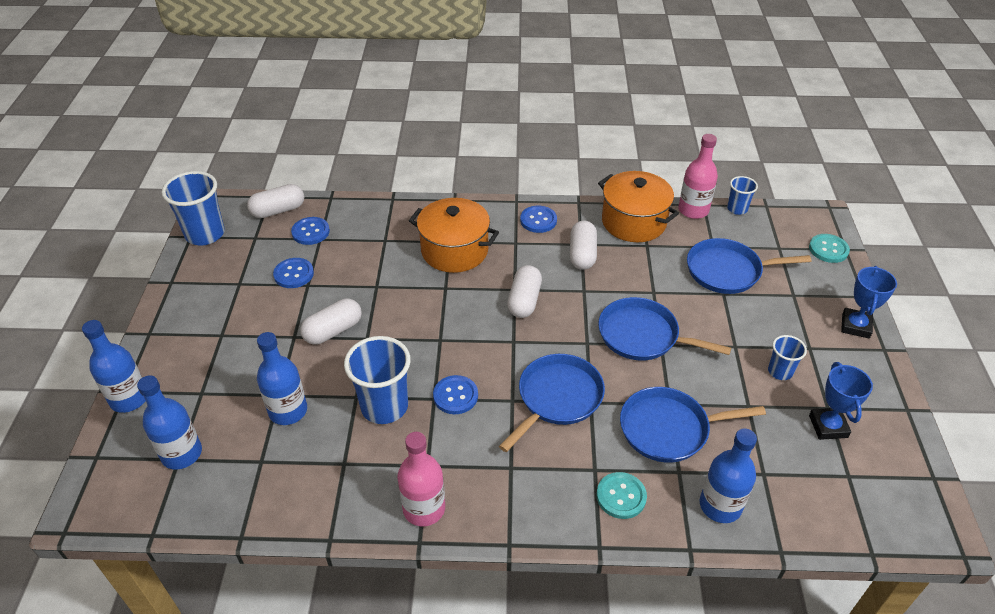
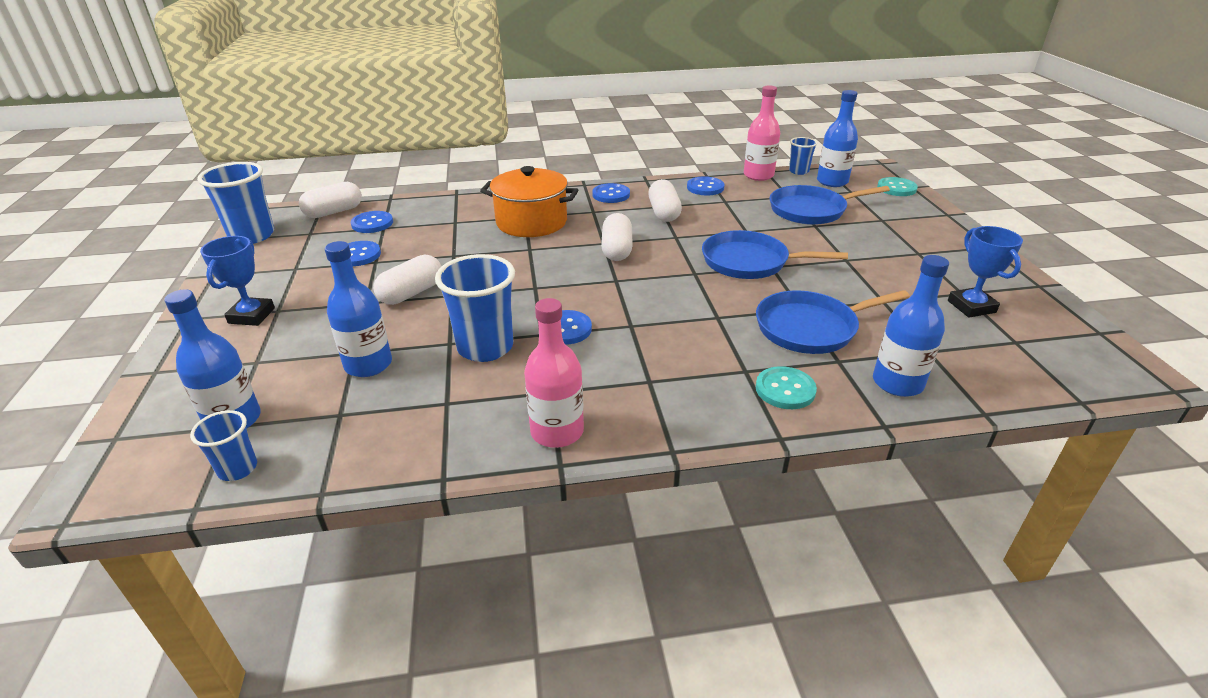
camera: 10 degrees left, 10 degrees down
(129, 399) = (162, 377): blue bottle -> blue bottle (832, 182)
(557, 398) = (680, 318): blue pan -> none
(633, 222) = (705, 187): orange pot -> blue button
(780, 371) = (900, 272): blue cup -> blue cup (238, 469)
(855, 326) = (952, 234): blue trophy -> blue trophy (252, 316)

